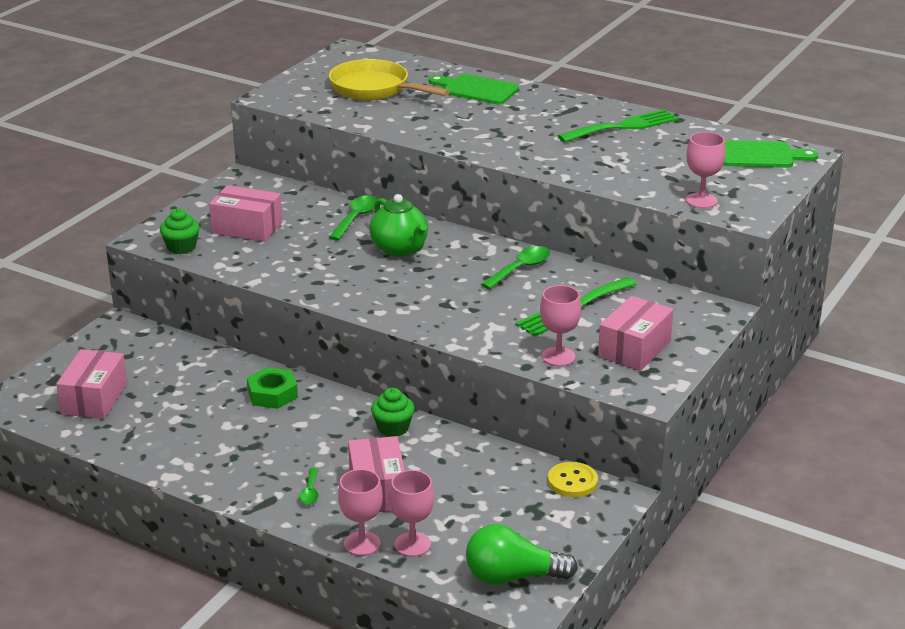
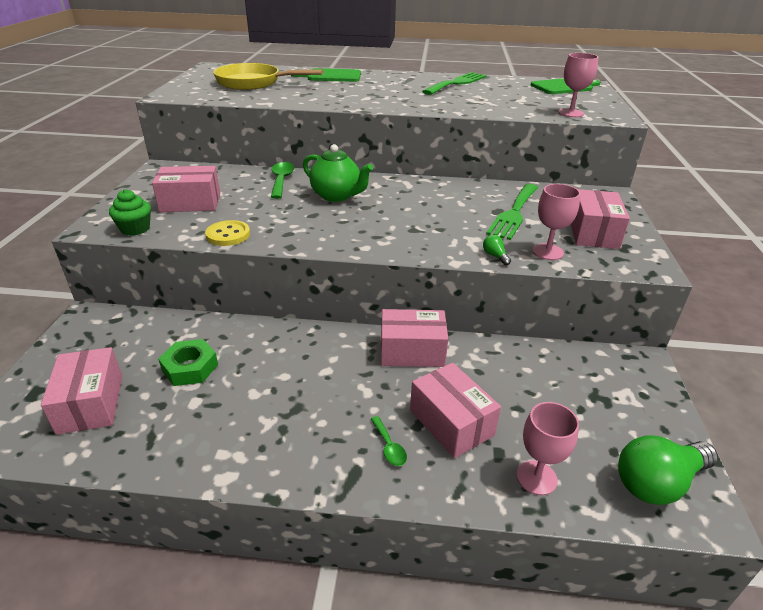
camera: 25 degrees left, 5 degrees up
(272, 394) = (279, 347): green nut -> green nut (190, 367)
(362, 543) = (489, 496): pink goblet -> none
(393, 428) = (412, 351): green cupcake -> pink box
(499, 348) = (495, 256): none -> green light bulb
(520, 269) = (443, 193): green spoon -> none
(572, 481) = (598, 359): yellow button -> yellow button (228, 235)

